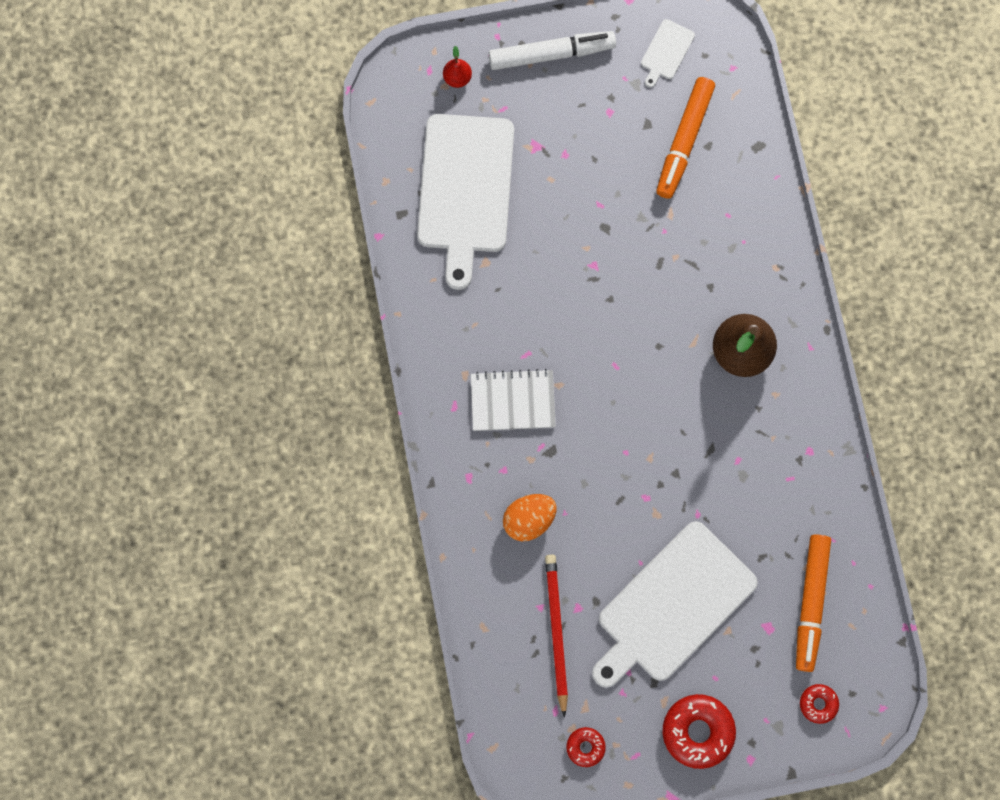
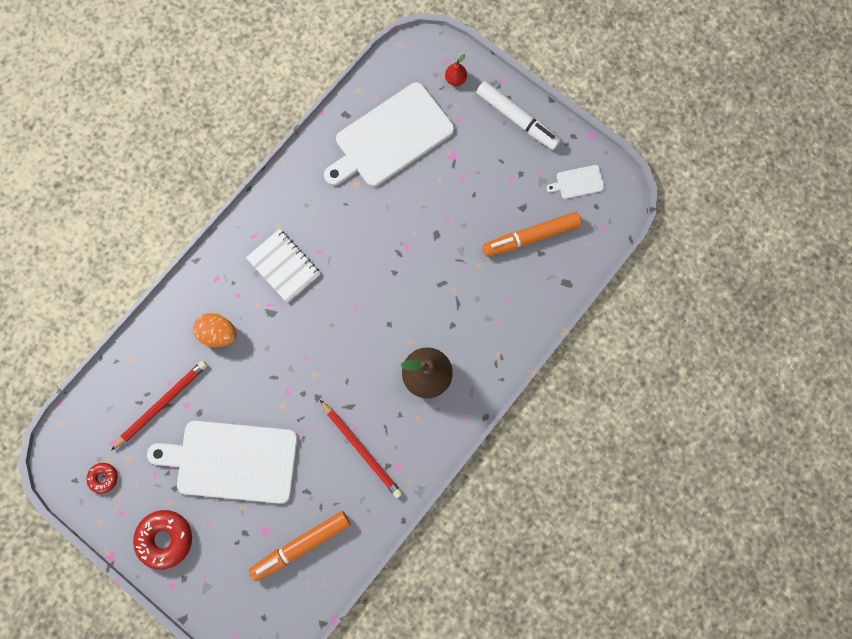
camera: 50 degrees right, 0 degrees up
(763, 471) = (362, 449): none -> red pencil
(818, 703) = (240, 601): red donut -> none

